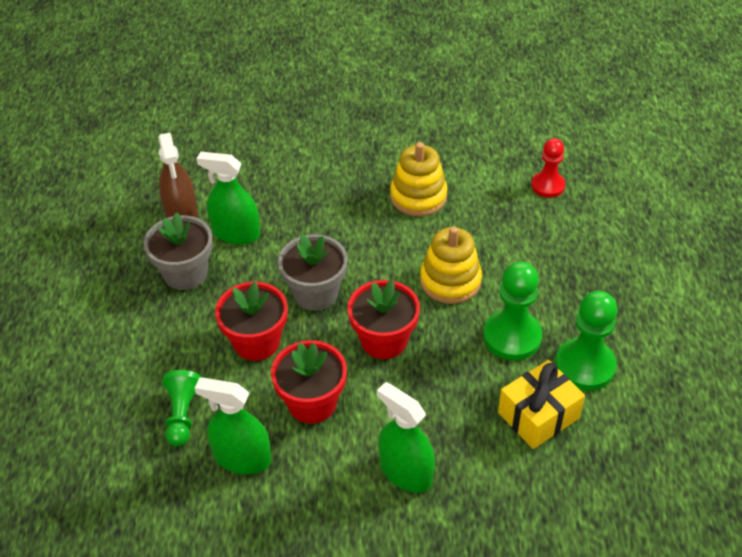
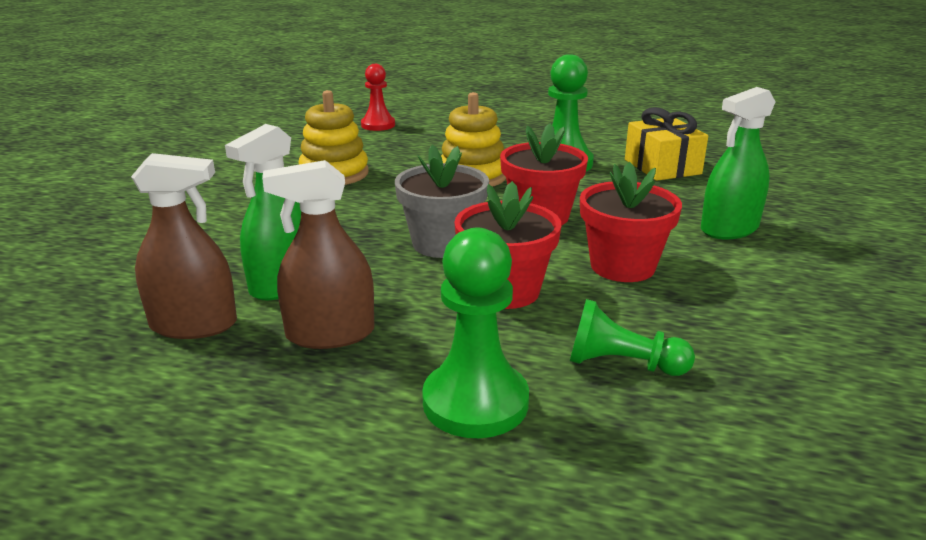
camera: 75 degrees left, 20 degrees down
(185, 273) = (330, 334): grey flower pot -> brown spray bottle
(242, 458) = (707, 323): green spray bottle -> none
(585, 366) = (609, 144): green pawn -> green pawn (475, 402)

